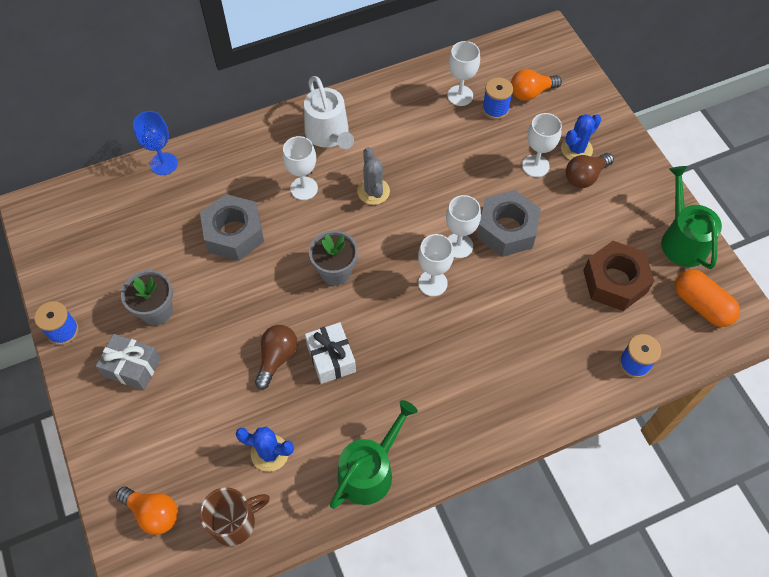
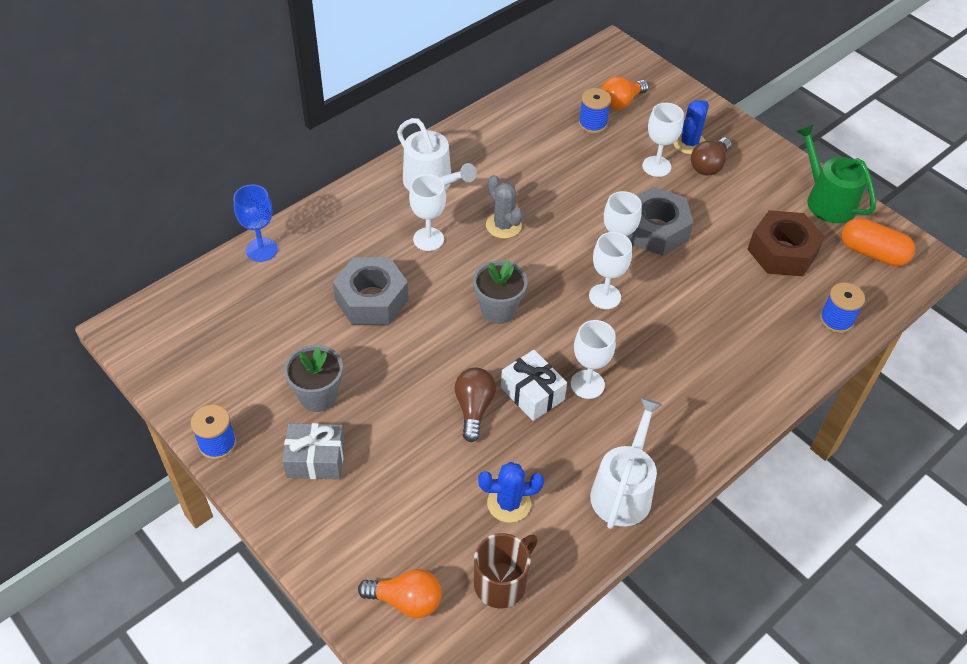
camera: 20 degrees left, 10 degrees down
(370, 471) = (623, 490): green watering can -> white watering can
(460, 95) = (551, 119): white goblet -> white goblet (587, 384)

